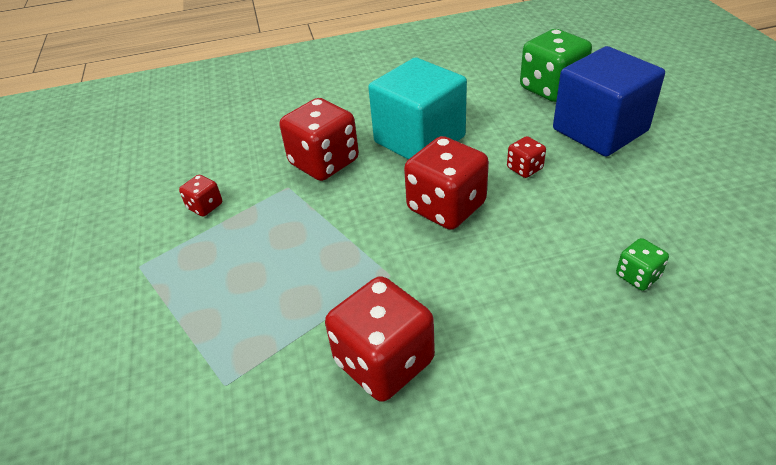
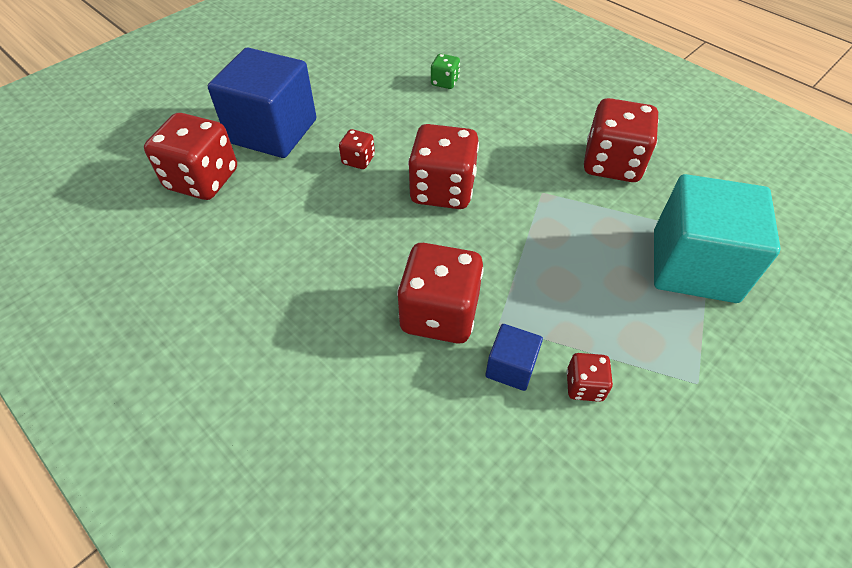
camera: 125 degrees left, 10 degrees up
(253, 179) = (511, 367): none -> blue cube
(419, 139) = (351, 249): turquoise cube -> turquoise cube (694, 265)
(551, 88) = (202, 179): green dice -> red dice

